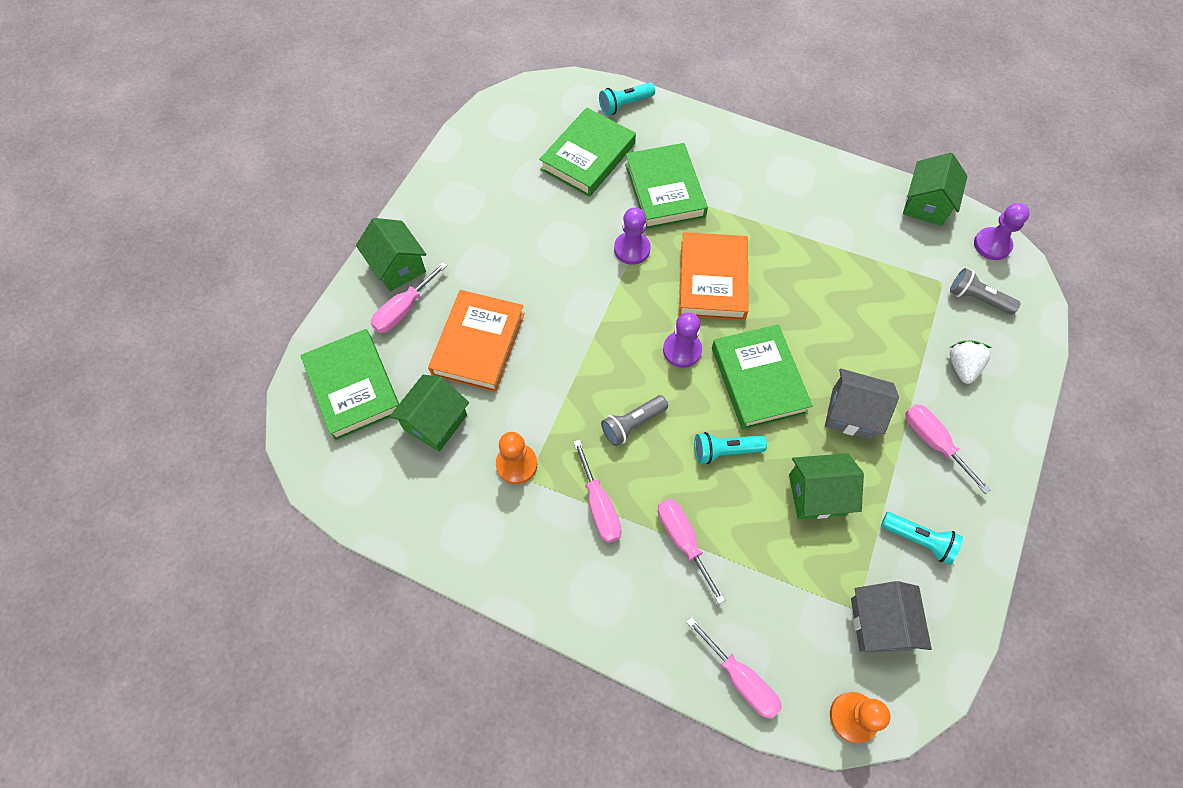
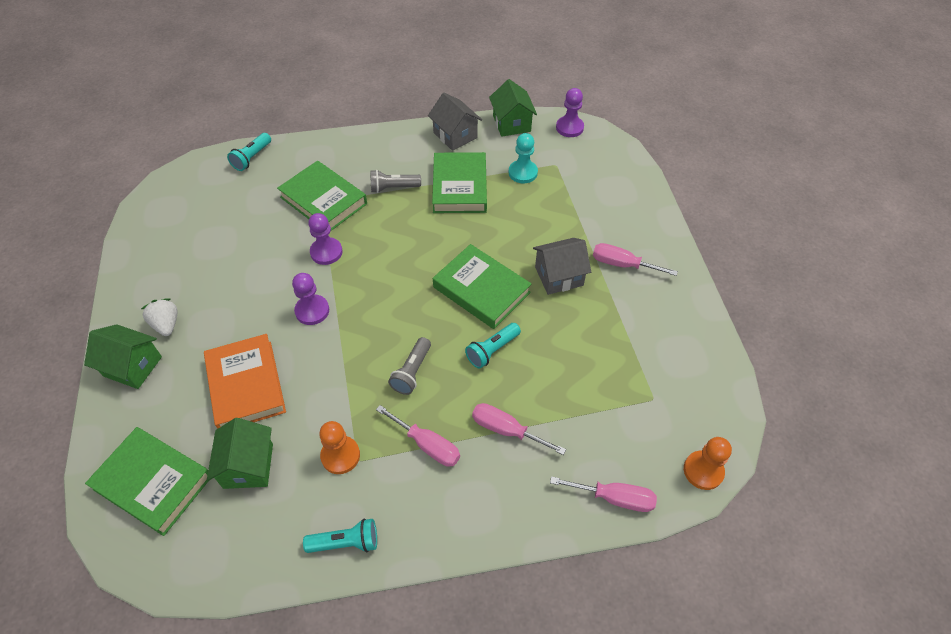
camera: 35 degrees left, 10 degrees down
(403, 310) = (160, 396): pink screwdriver -> none
(588, 157) = (247, 206): green book -> green book (460, 187)
(682, 350) = (413, 300): purple pawn -> purple pawn (312, 311)
(712, 280) = (402, 242): orange book -> none
(817, 494) = (574, 341): green house -> none
(879, 623) = (674, 398): grey house -> grey house (455, 135)
(896, 271) = (523, 173): none -> turquoise pawn
(918, 540) = (658, 330): turquoise flashlight -> turquoise flashlight (346, 542)
(962, 367) = (605, 209): white strawberry -> white strawberry (166, 324)
(977, 299) = (584, 163): grey flashlight -> grey flashlight (393, 188)

